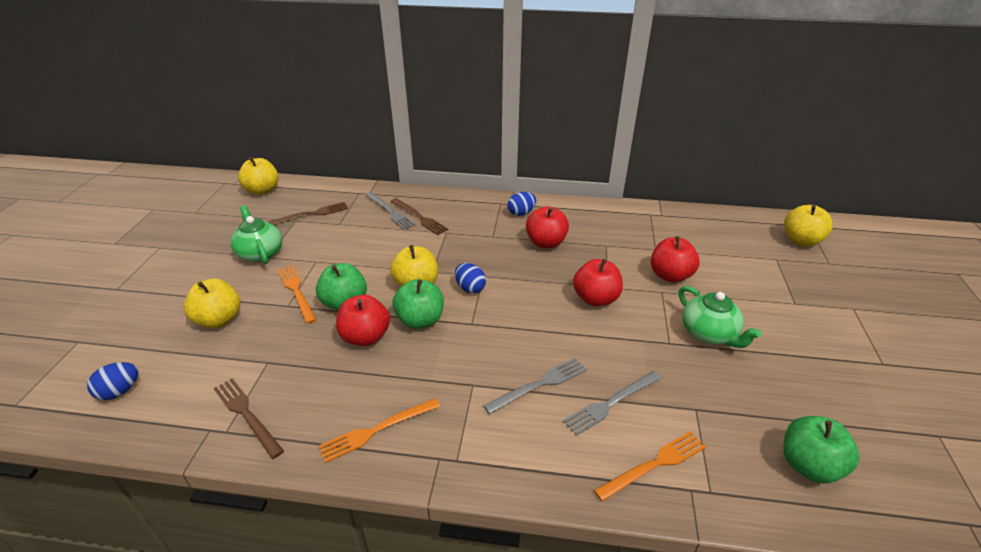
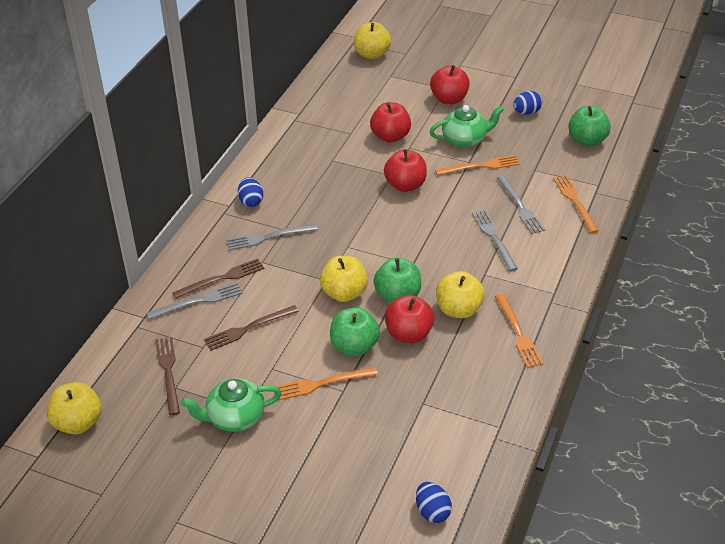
camera: 75 degrees left, 5 degrees up
(219, 319) = (347, 445): yellow apple -> yellow apple (458, 310)
(247, 414) = (484, 414): brown fork -> brown fork (248, 328)
(470, 288) = (363, 257): blue egg -> blue egg (526, 112)
(478, 230) = (268, 237): none -> grey fork
(546, 243) = (312, 196): red apple -> red apple (449, 99)
(667, 354) = (480, 166): none -> orange fork

